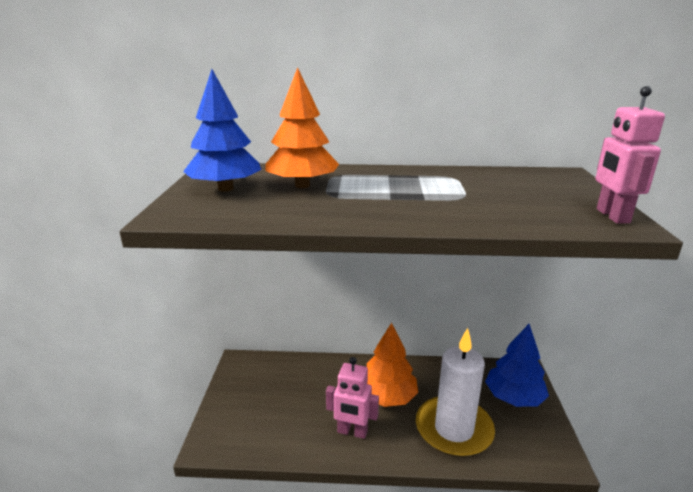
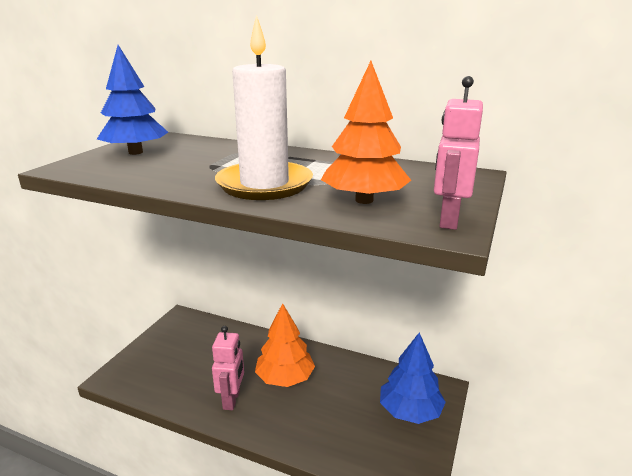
camera: 20 degrees right, 0 degrees up
(302, 185) = (199, 157): orange tree -> orange tree (364, 200)
(352, 432) = (232, 400): pink robot -> pink robot turned 120 degrees counterclockwise
(454, 429) = (326, 423): white candle -> white candle (264, 184)

